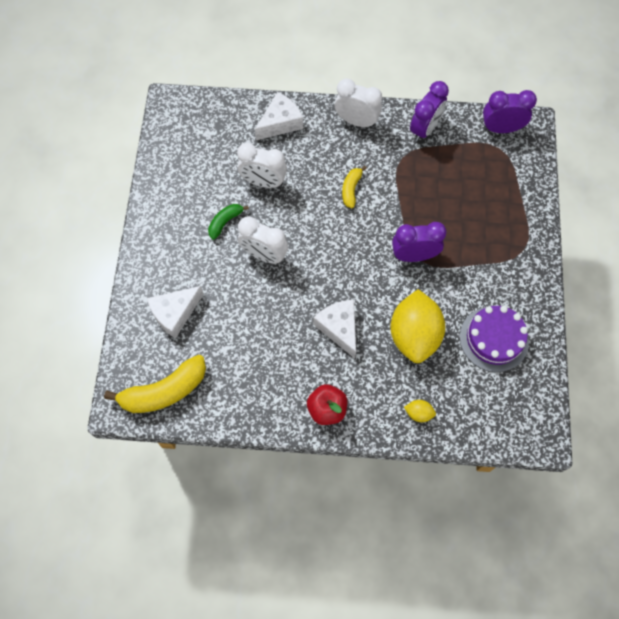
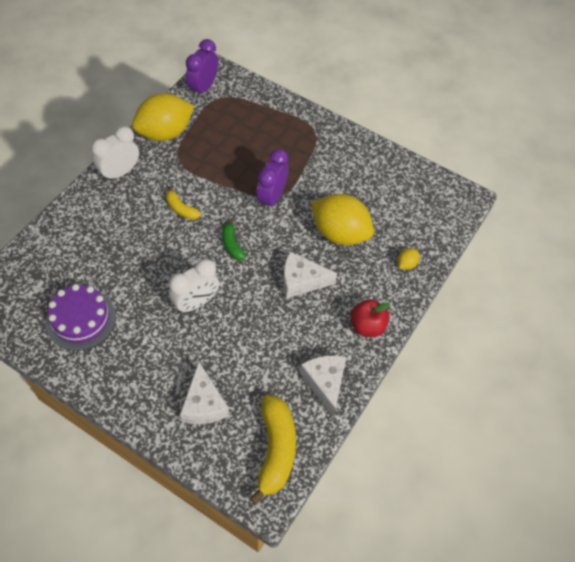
camera: 65 degrees left, 10 degrees down
(225, 222) = (140, 318): green banana -> green banana (232, 244)
(263, 182) = (124, 268): white clock -> none
(280, 123) = (75, 226): white cheese -> white cheese (325, 383)
(424, 129) = (165, 133): purple clock -> yellow lemon
(494, 339) = (374, 185): purple cake -> purple cake (81, 319)

